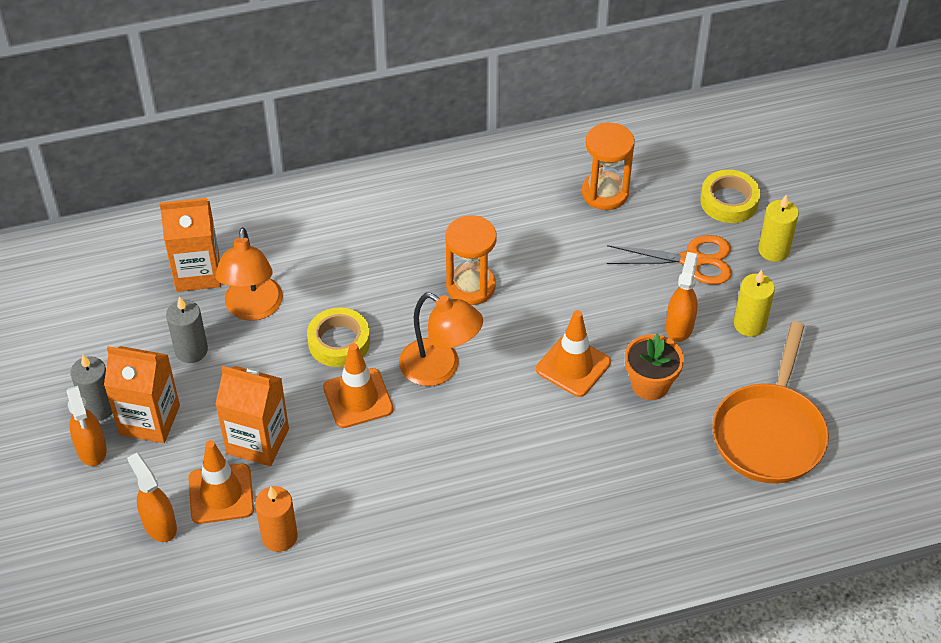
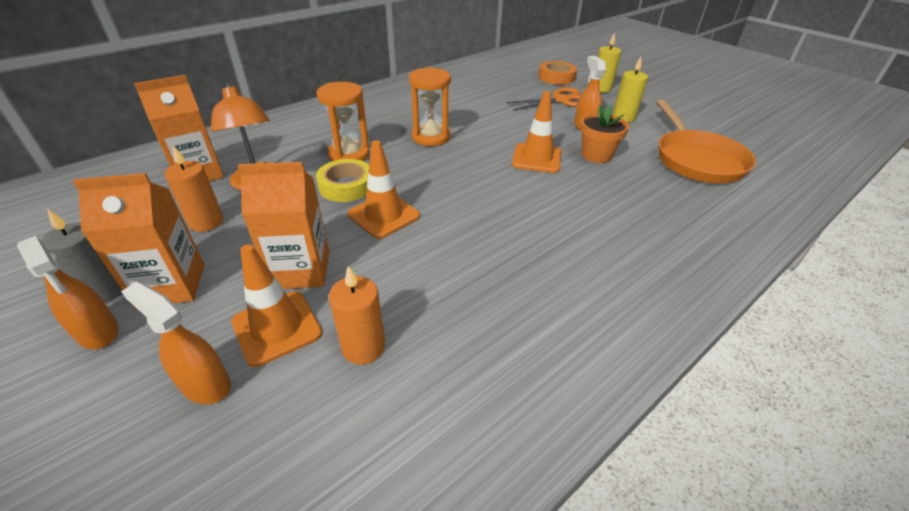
camera: 25 degrees left, 10 degrees down
(191, 350) = (206, 222): grey candle -> orange candle
(440, 368) = (440, 182): orange lamp -> none
(605, 193) = (483, 86): orange hourglass -> orange hourglass (349, 155)
(729, 201) = (556, 77): yellow tape -> orange tape

